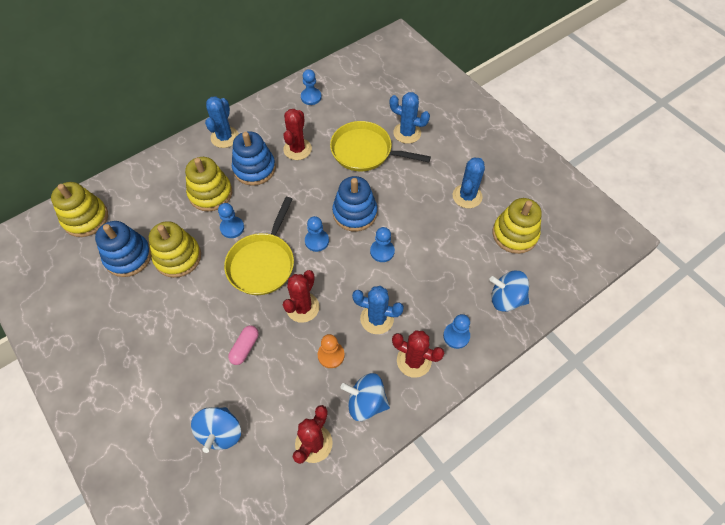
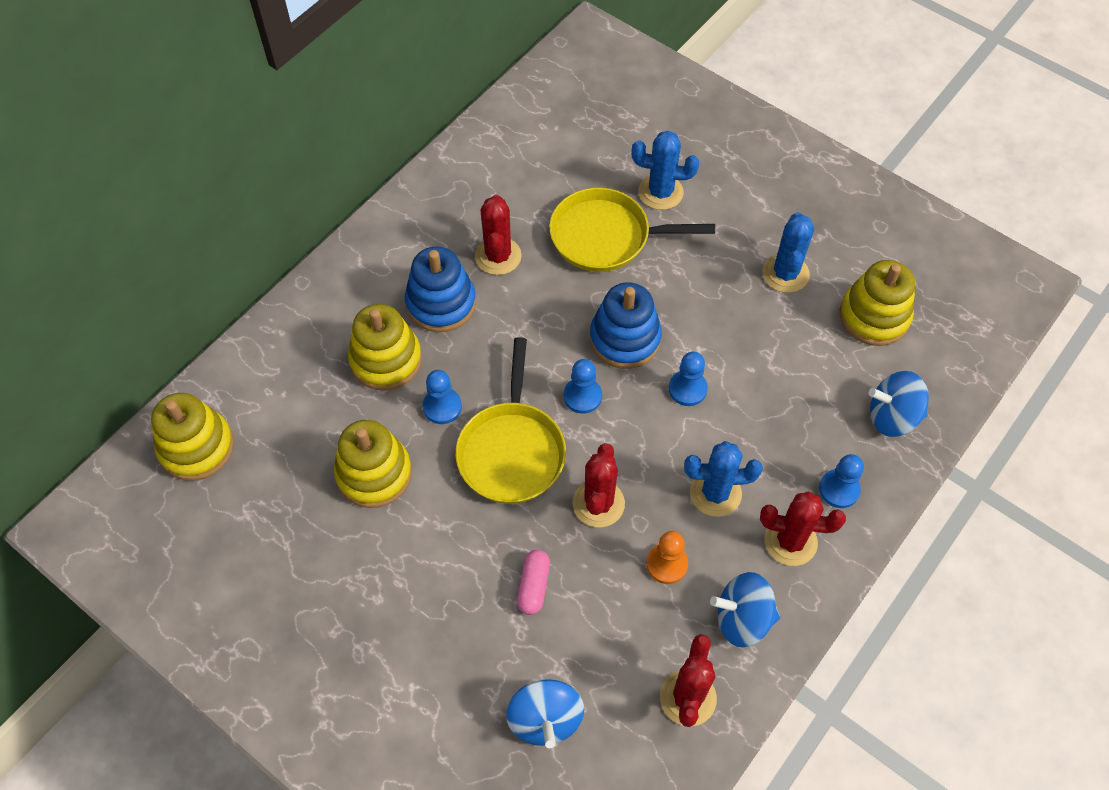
camera: 15 degrees left, 0 degrees up
(128, 257) = (293, 492): blue stacking toy -> none
(225, 137) = (372, 262): blue cactus -> none
(311, 97) = (488, 165): blue pawn -> none

